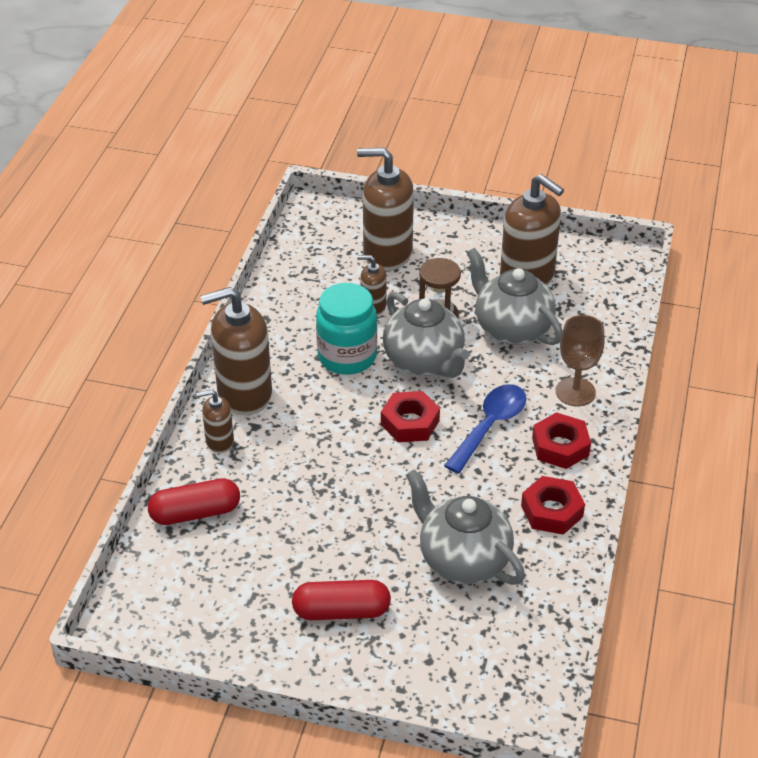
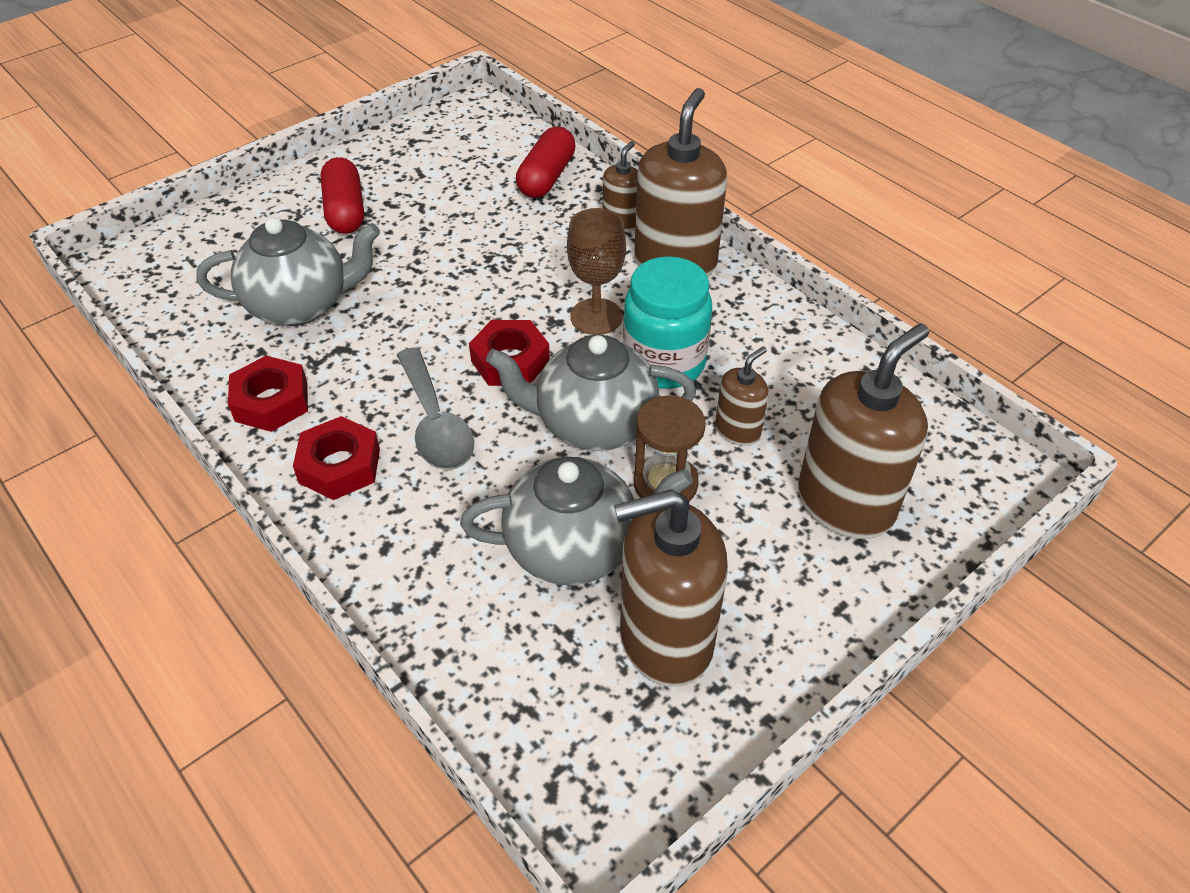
camera: 125 degrees right, 5 degrees up
(341, 611) = (345, 210): red capsule -> red capsule turned 45 degrees counterclockwise
(490, 426) = (435, 423): blue spoon -> grey spoon
(575, 392) = (401, 539): brown goblet -> brown goblet (596, 317)

